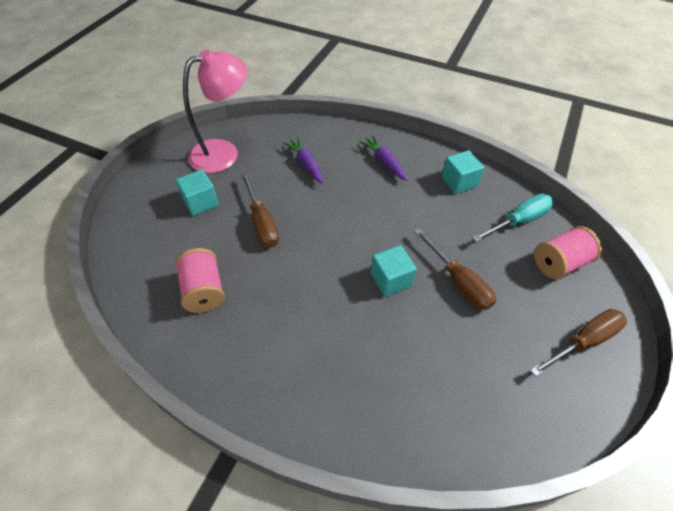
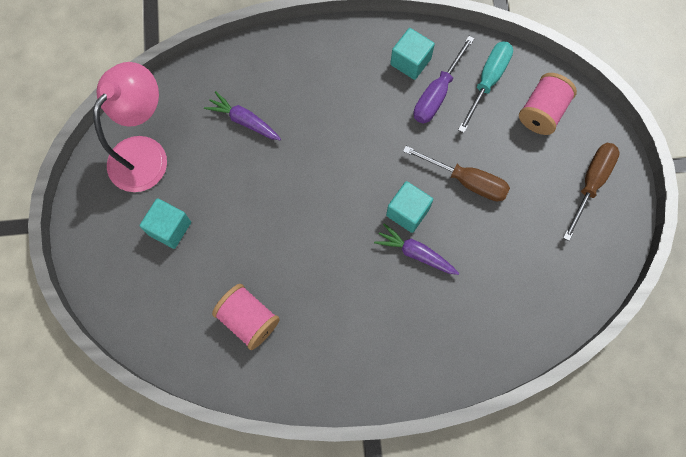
camera: 30 degrees left, 20 degrees up
(262, 222) = (249, 217): brown screwdriver -> none
(384, 162) = (323, 75): purple carrot -> purple carrot (415, 253)
(469, 210) = (437, 93): none -> purple screwdriver

